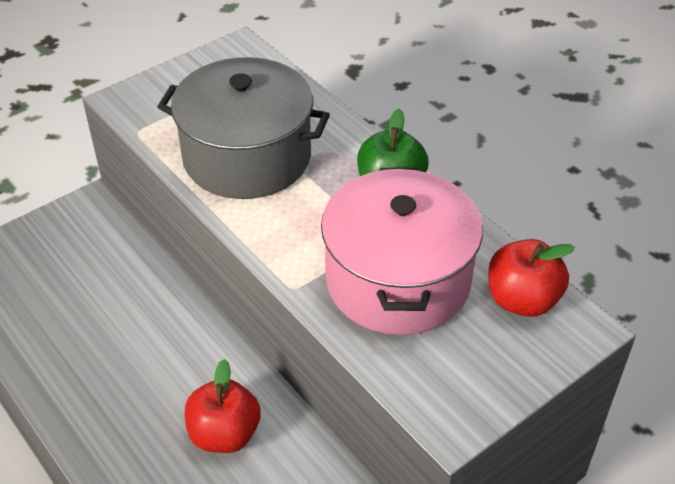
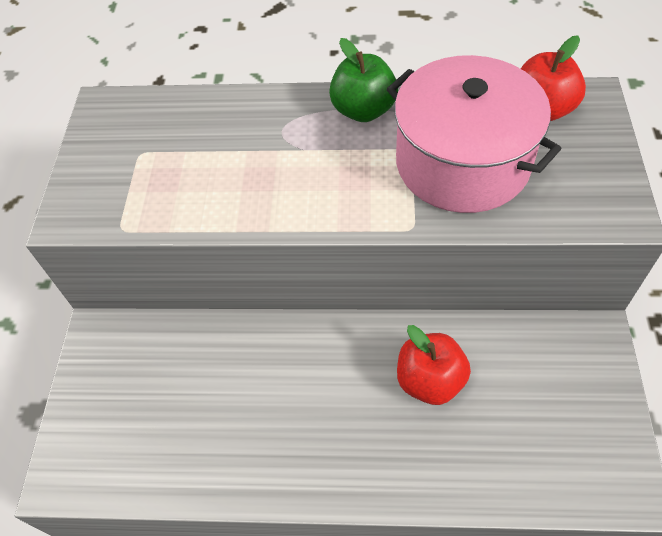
camera: 45 degrees left, 10 degrees up
(247, 157) = (237, 173): grey pot -> none

